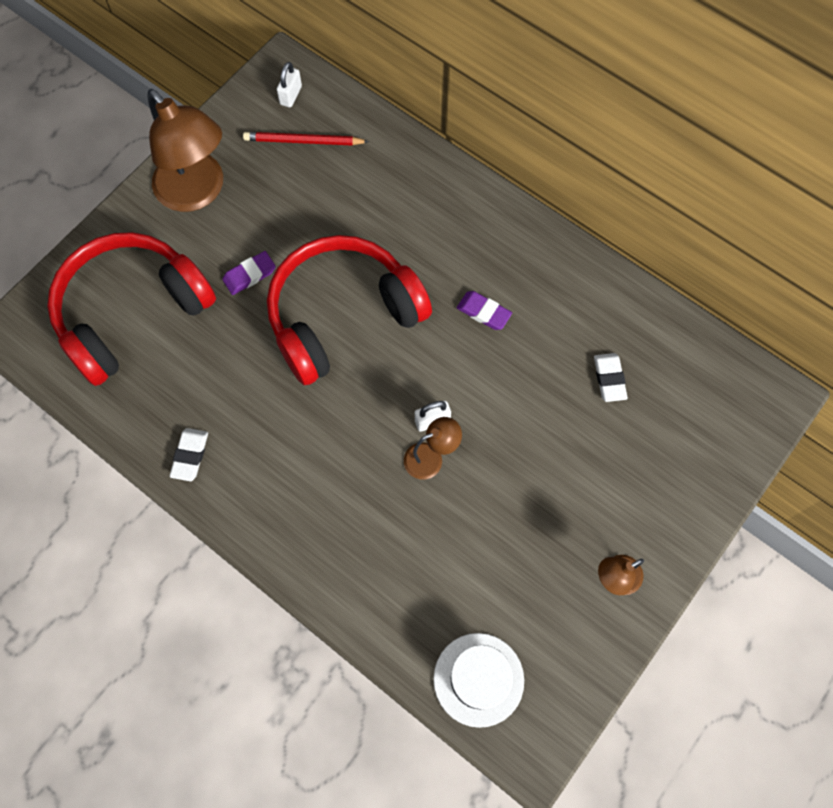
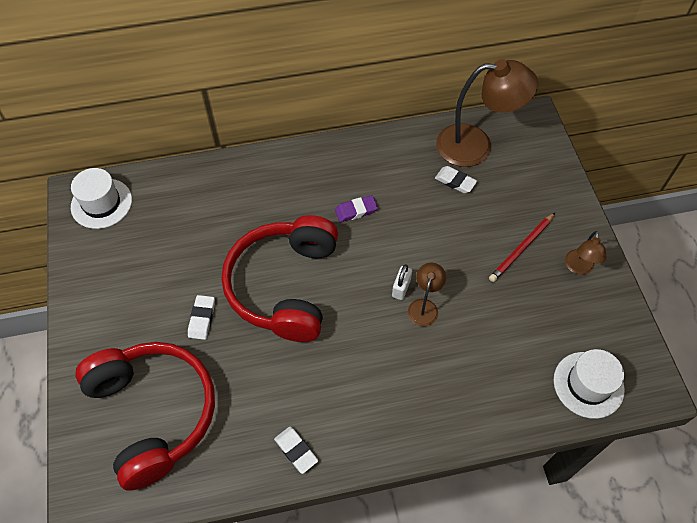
camera: 50 degrees left, 10 degrees down
(131, 313) = (153, 413): red headphones -> red headphones turned 150 degrees clockwise
(197, 192) = (109, 307): brown lamp -> brown lamp (476, 145)
(249, 275) = (202, 318): purple eraser -> white eraser
(291, 95) = (101, 203): white padlock -> white hat
(303, 141) = (141, 220): red pencil -> red pencil (521, 249)

